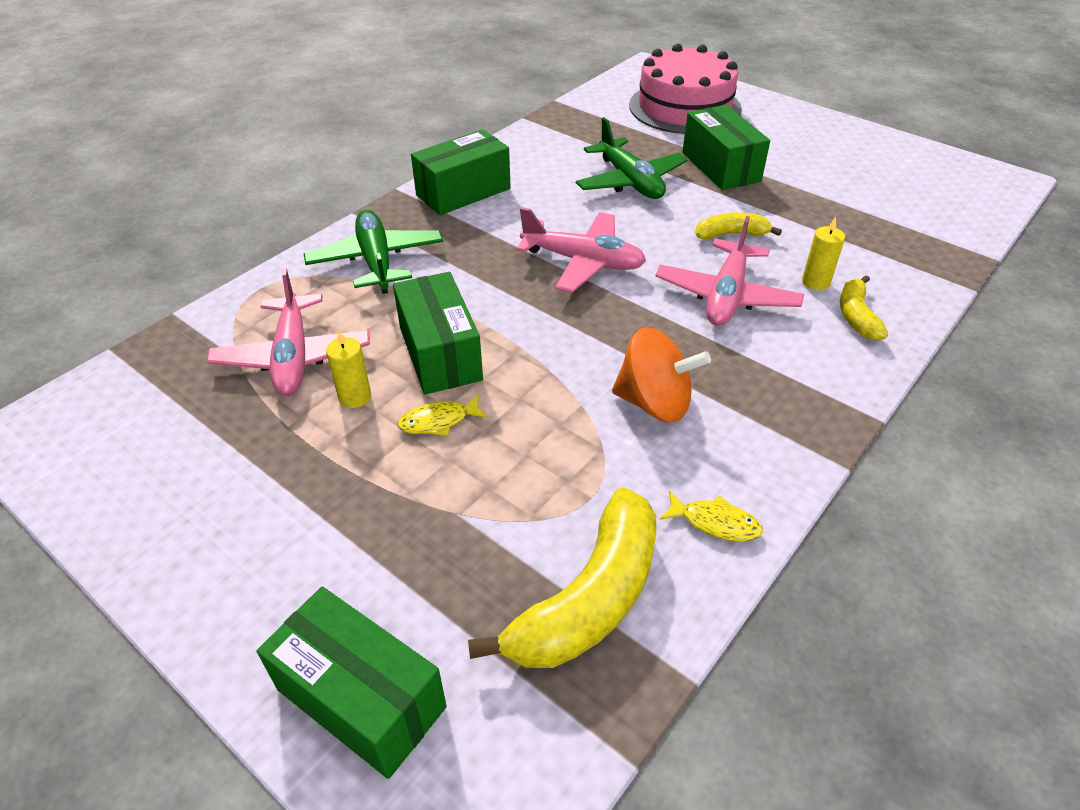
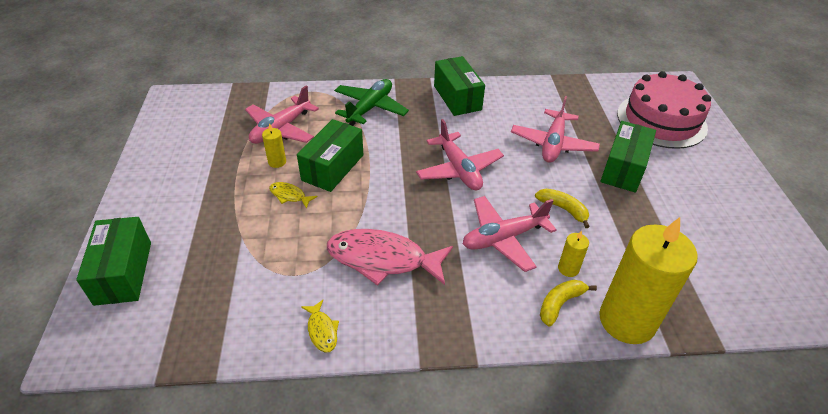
camera: 45 degrees right, 0 degrees up
(463, 192) = (457, 98): green box -> green box turned 60 degrees clockwise
(589, 598) = (232, 311): yellow banana -> none
(630, 181) = (553, 144): green plane -> pink plane
(654, 403) = (383, 259): orange spinning top -> pink fish
(917, 290) = (627, 320): none -> yellow candle

